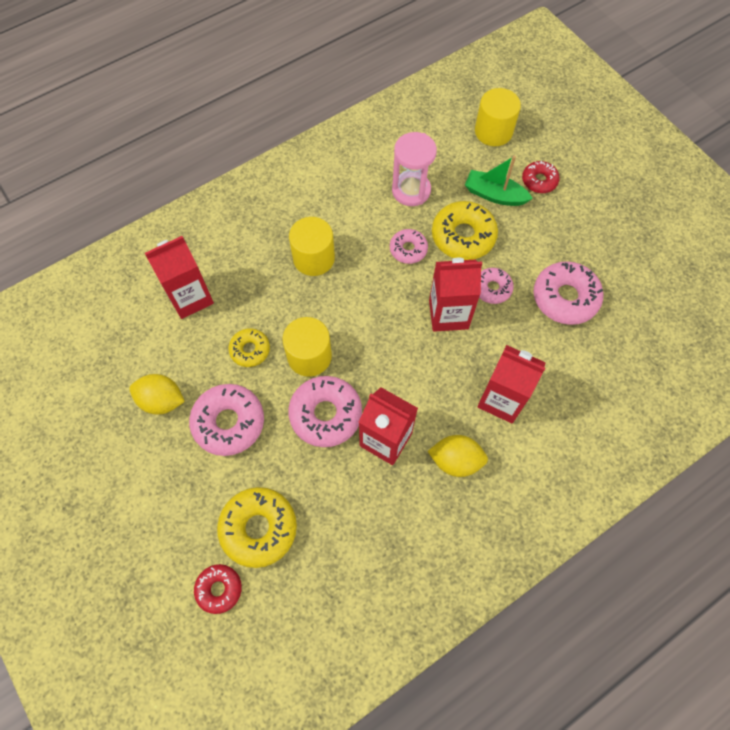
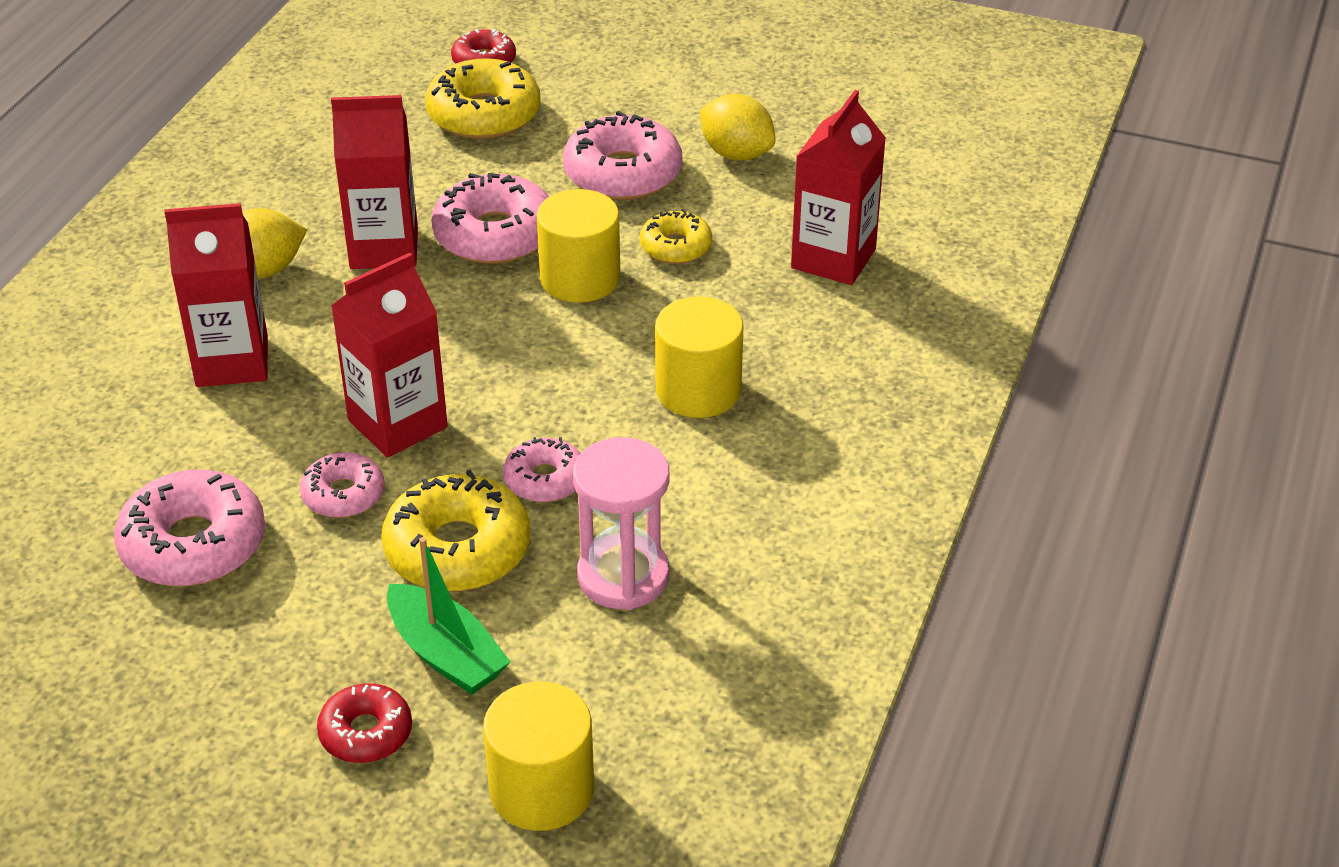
camera: 145 degrees right, 25 degrees down
(162, 401) = (736, 154): yellow lemon -> yellow lemon turned 60 degrees clockwise
(494, 195) = (446, 654): green boat -> green boat turned 60 degrees clockwise

